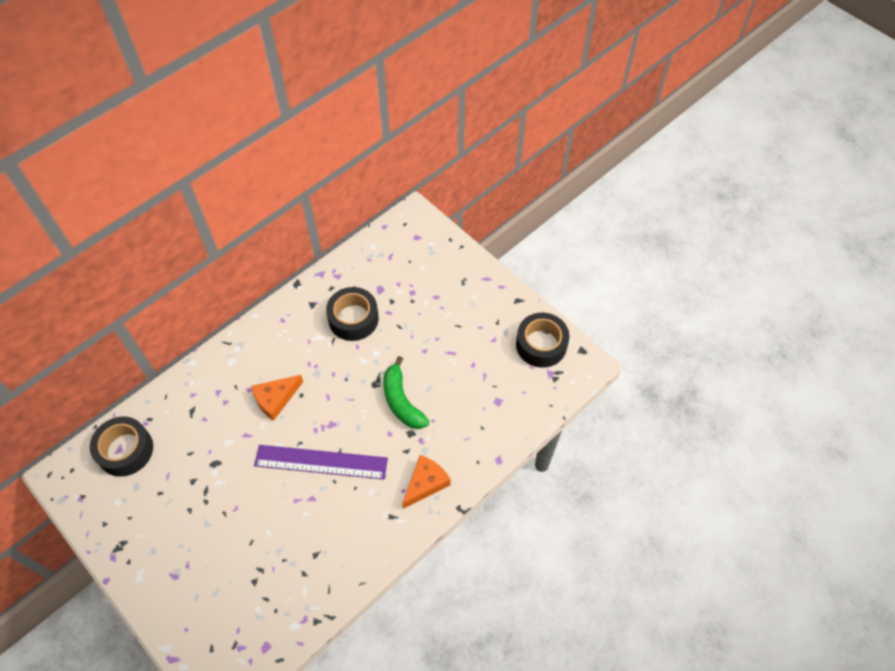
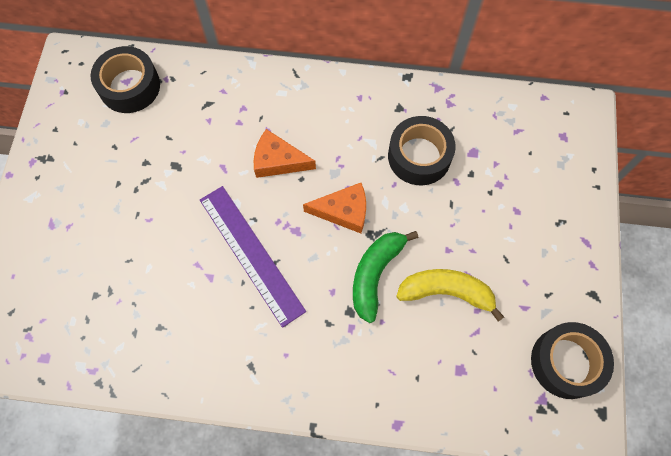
camera: 50 degrees right, 10 degrees up
(425, 483) = (311, 371): orange cheese -> orange cheese (343, 211)
(448, 372) = (446, 292): none -> yellow banana

